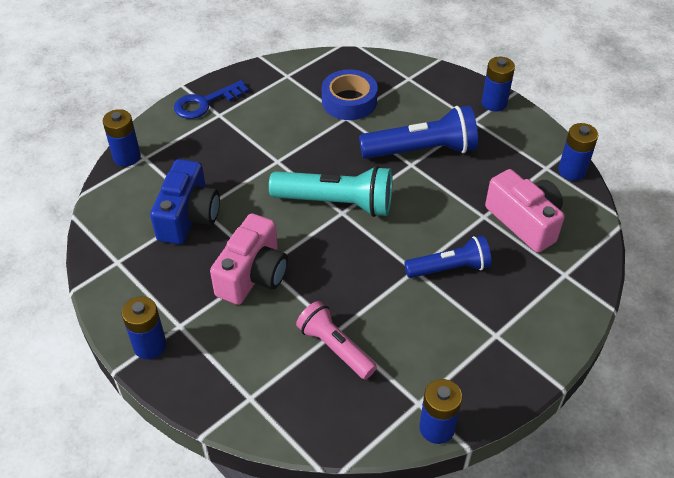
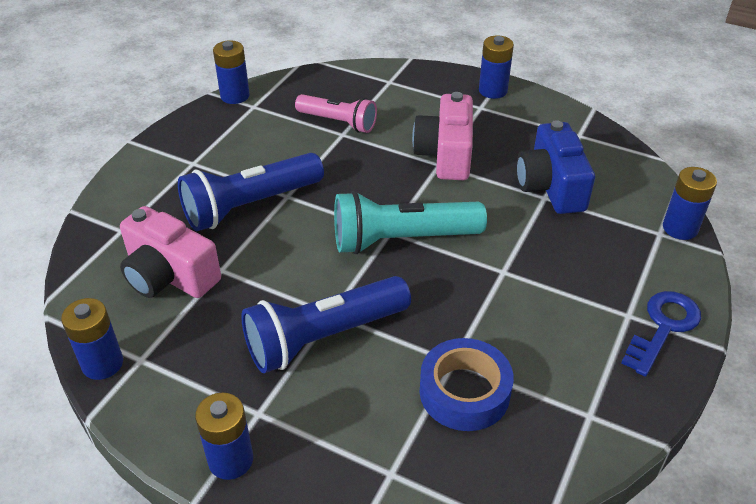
camera: 160 degrees right, 5 degrees down
(449, 268) = (250, 205): blue flashlight -> blue flashlight, size x1.54

